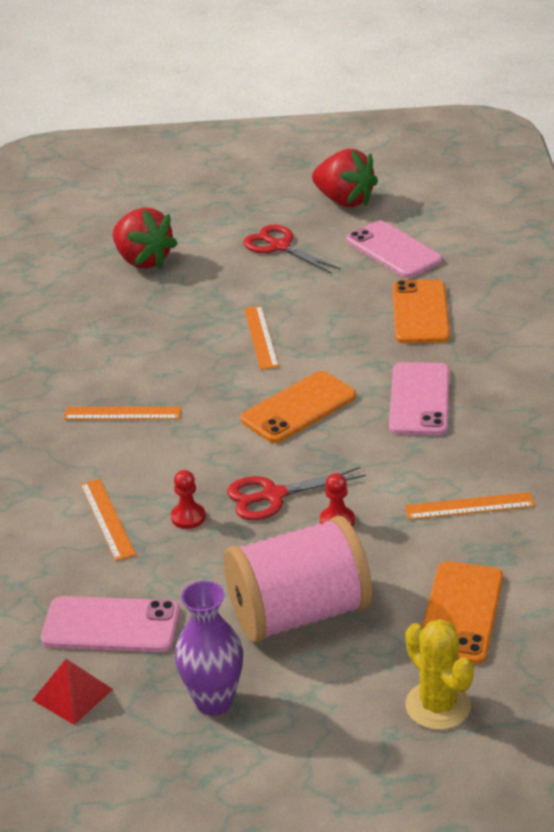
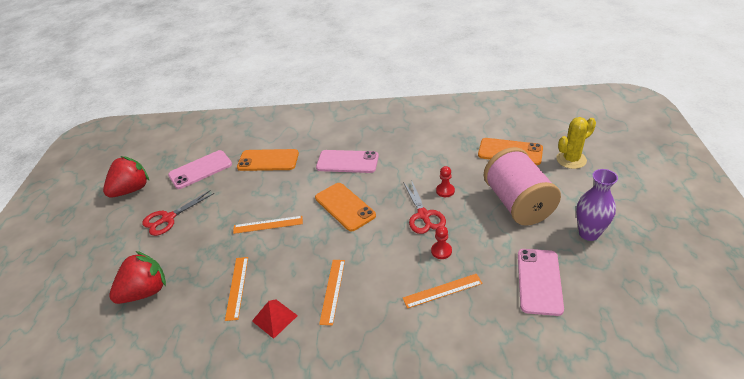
camera: 85 degrees left, 5 degrees up
(73, 694) = (599, 295): red pyramid -> red pyramid (274, 318)
(469, 506) = (435, 148): orange ruler -> orange ruler (237, 287)

